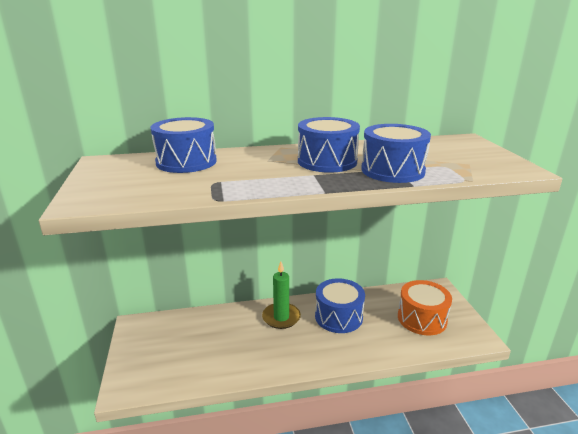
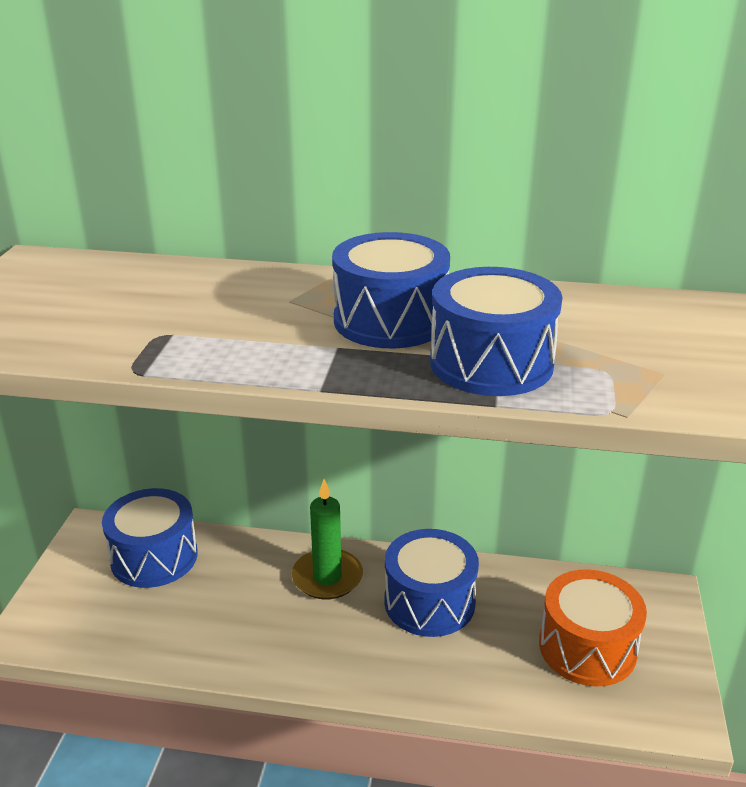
camera: 20 degrees right, 5 degrees up
(186, 162) = (155, 282): blue drum -> blue drum (154, 557)

